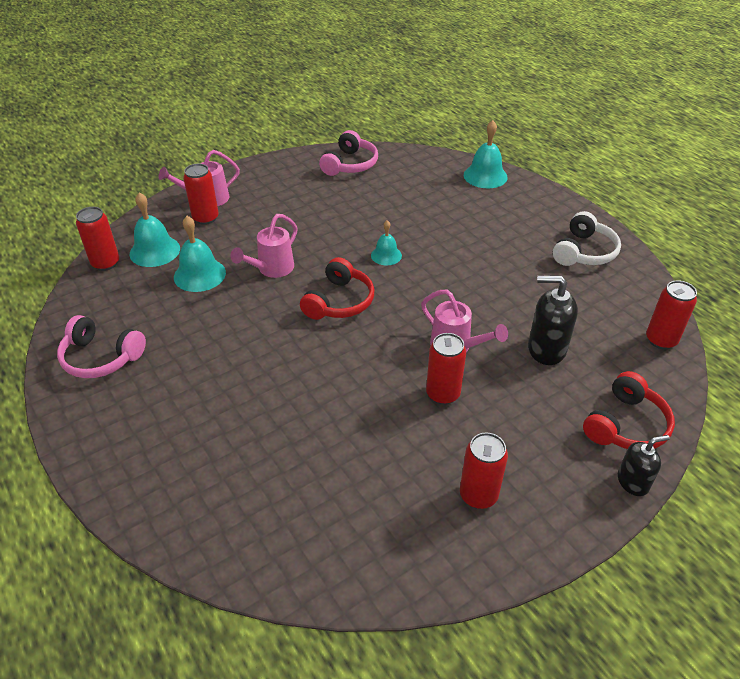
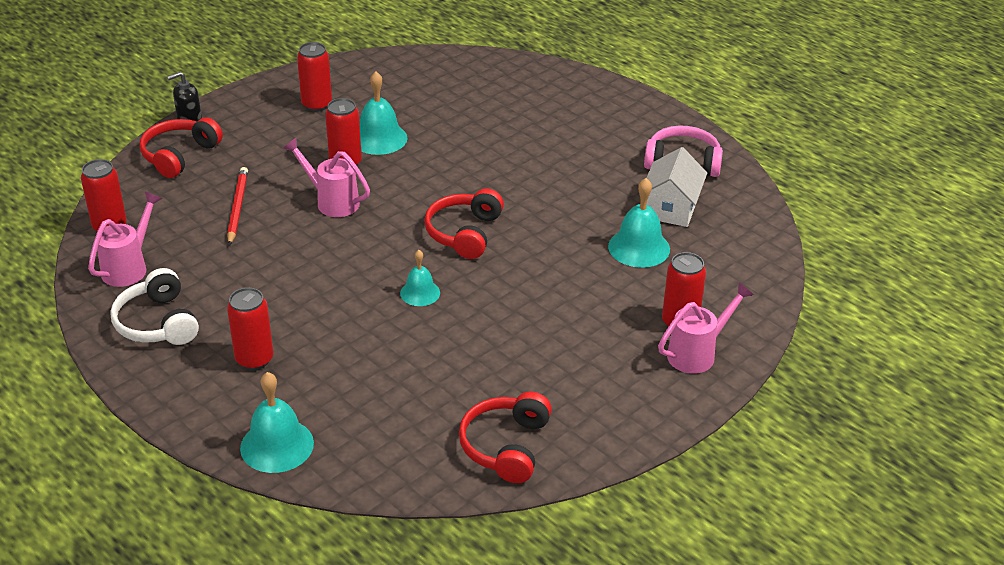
camera: 170 degrees right, 5 degrees down
(105, 263) = (759, 250): red can -> red can (254, 359)
(148, 308) = (671, 208): none -> white house
(155, 251) = (713, 270): turquoise bell -> turquoise bell (379, 138)
(272, 269) = (556, 261): pink watering can -> pink watering can (129, 267)
(350, 164) = (506, 446): pink headphones -> red headphones
(546, 349) = (237, 207): black soap dispenser -> red pencil
(584, 252) = (158, 323): white headphones -> white headphones turned 45 degrees counterclockwise

